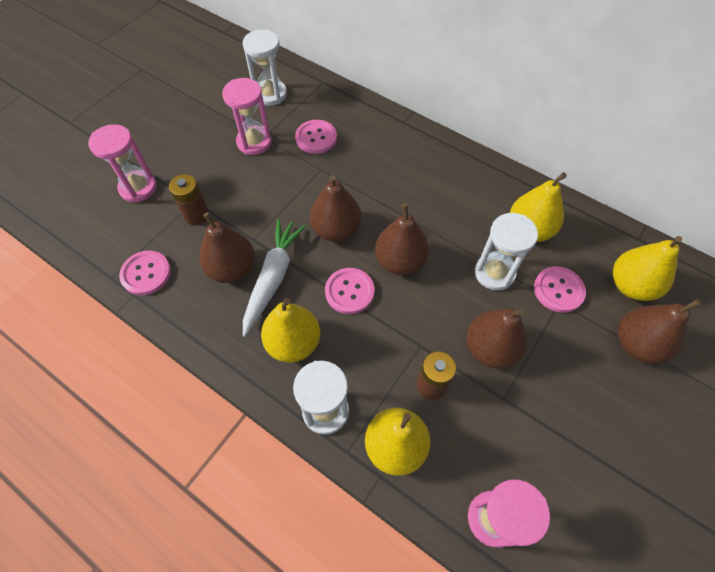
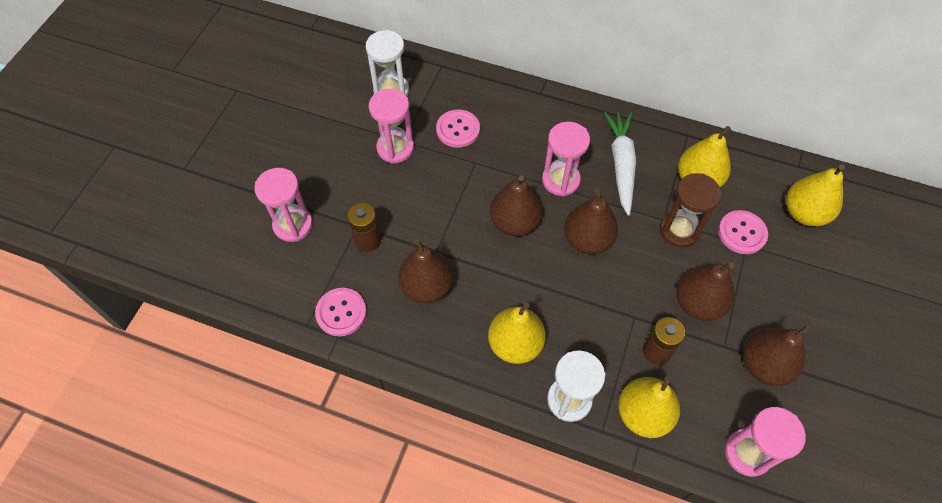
camera: 15 degrees left, 0 degrees up
(273, 278) = (471, 286): white carrot -> white carrot (621, 164)
(349, 291) = (550, 281): pink button -> none
(394, 201) = (561, 180): none -> pink hourglass
(494, 273) = (679, 230): white hourglass -> brown hourglass
(637, 344) = (824, 267): brown pear -> brown pear (764, 365)

